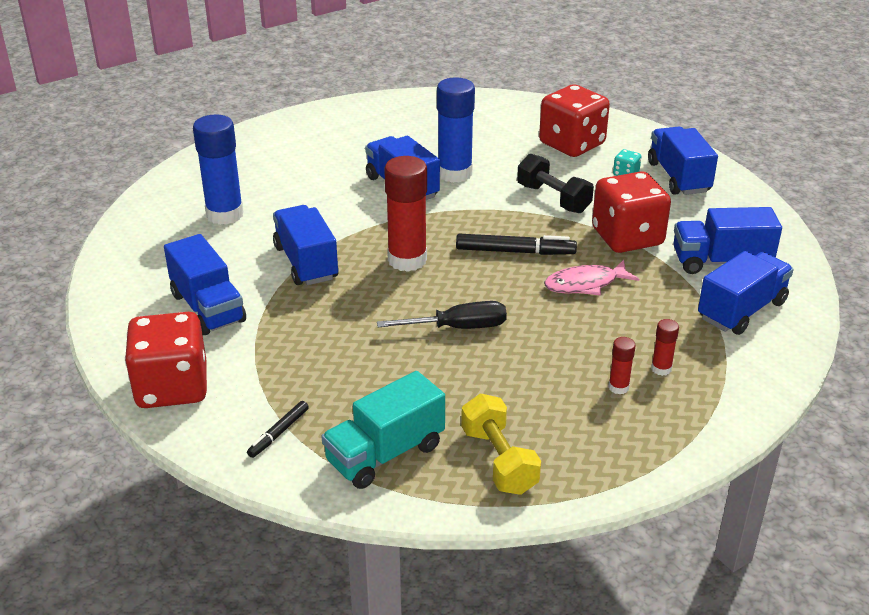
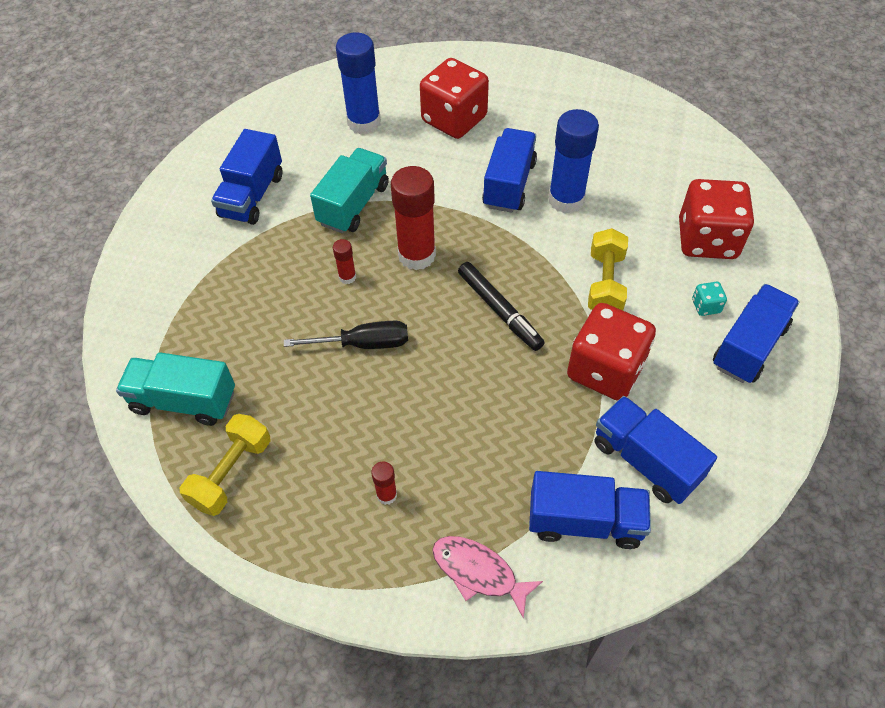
camera: 50 degrees right, 20 degrees up
(172, 387) = (156, 242): red dice -> red dice (454, 119)
(279, 433) = (157, 329): black marker -> none
(306, 263) = (353, 204): blue truck -> turquoise truck
(459, 327) = (364, 344): black screwdriver -> black screwdriver turned 45 degrees counterclockwise
(553, 199) = (605, 283): black dumbbell -> yellow dumbbell
(585, 284) = (504, 385): pink fish -> pink fish (479, 572)
(661, 369) = (439, 510): red glue stick -> red glue stick (347, 277)

